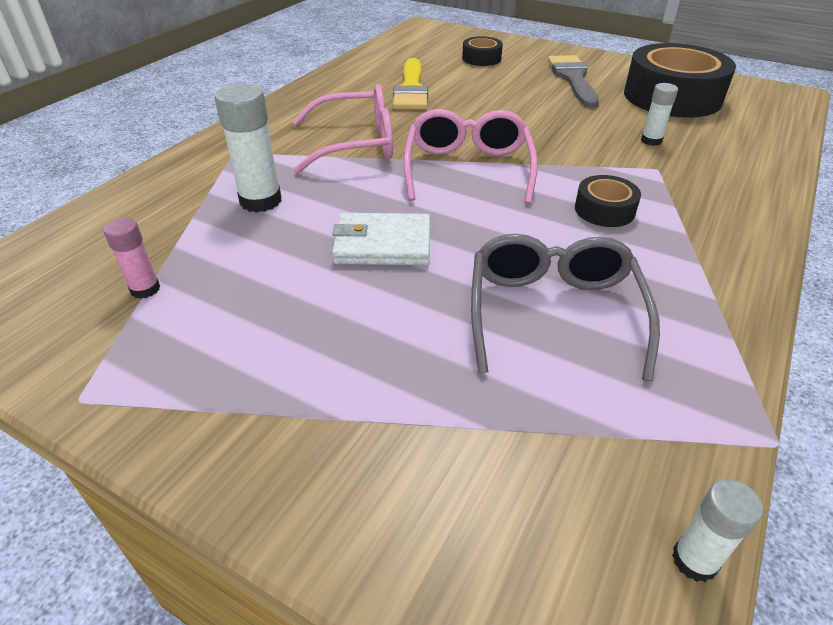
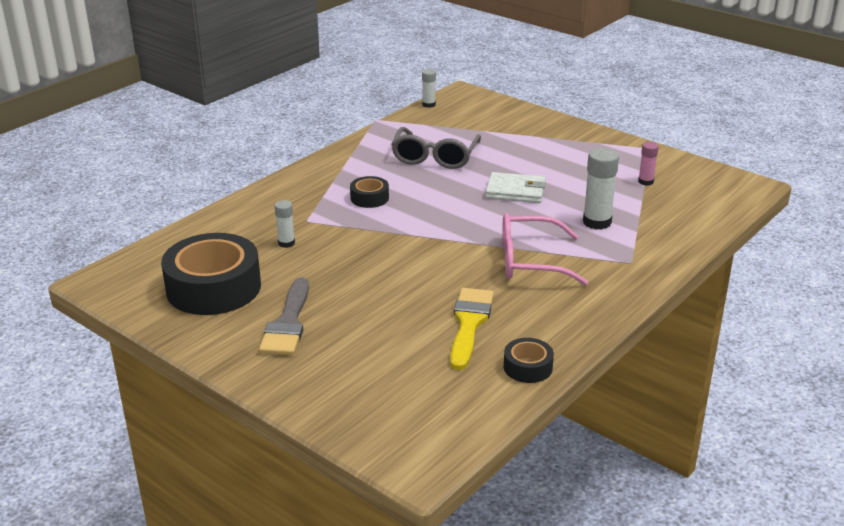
camera: 170 degrees left, 10 degrees down
(468, 168) = (446, 232): pink glasses -> none
(481, 58) = (369, 371): black tape -> black tape (528, 367)

